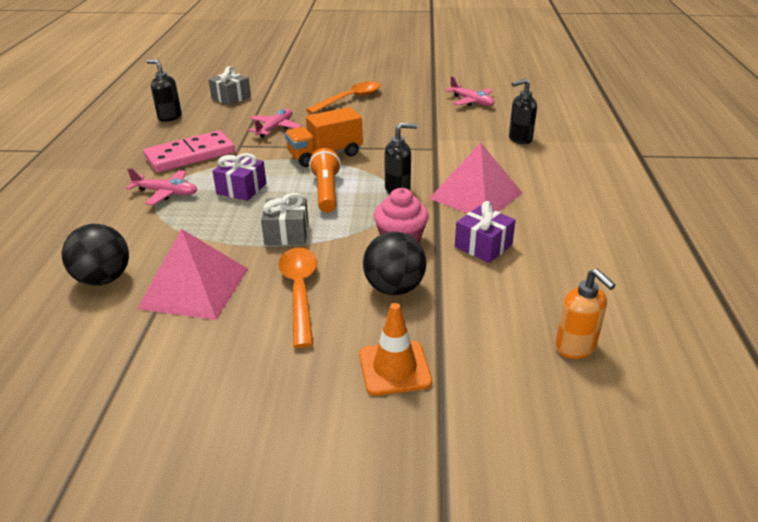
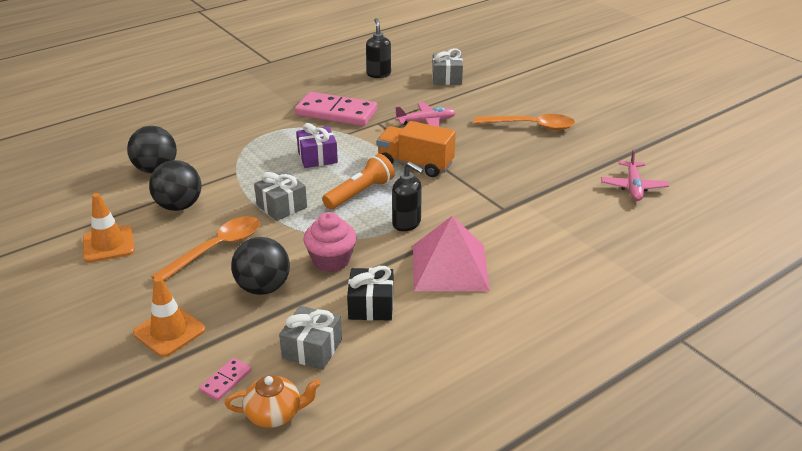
camera: 50 degrees right, 0 degrees up
(166, 193) = (275, 133): pink plane -> none
(190, 359) = (108, 244): none -> orange traffic cone
(194, 288) = (179, 206): pink pyramid -> black ball
(483, 246) = (371, 305): purple gift -> black gift
(505, 359) = (226, 381): none -> pink domino
(508, 295) = (312, 349): none -> grey gift
(519, 139) = (595, 247): black soap dispenser -> none
(575, 347) = (275, 414): orange soap dispenser -> orange teapot

